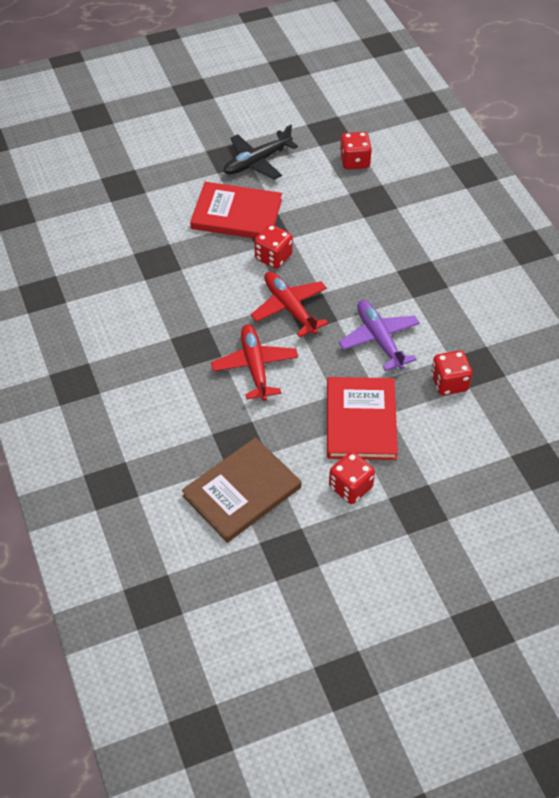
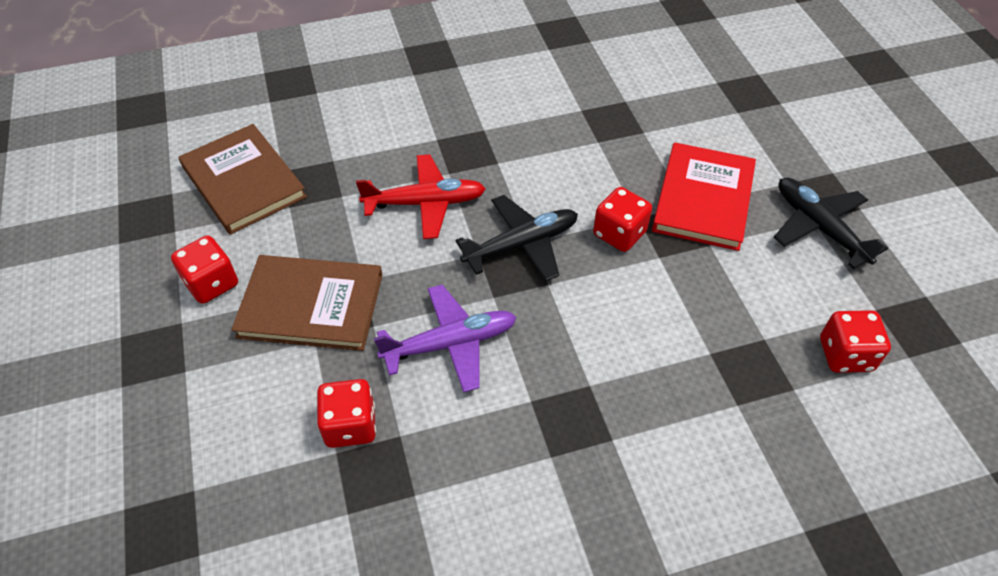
camera: 95 degrees right, 0 degrees up
(290, 308) = (521, 245): red plane -> black plane
(361, 421) = (311, 305): red book -> brown book

